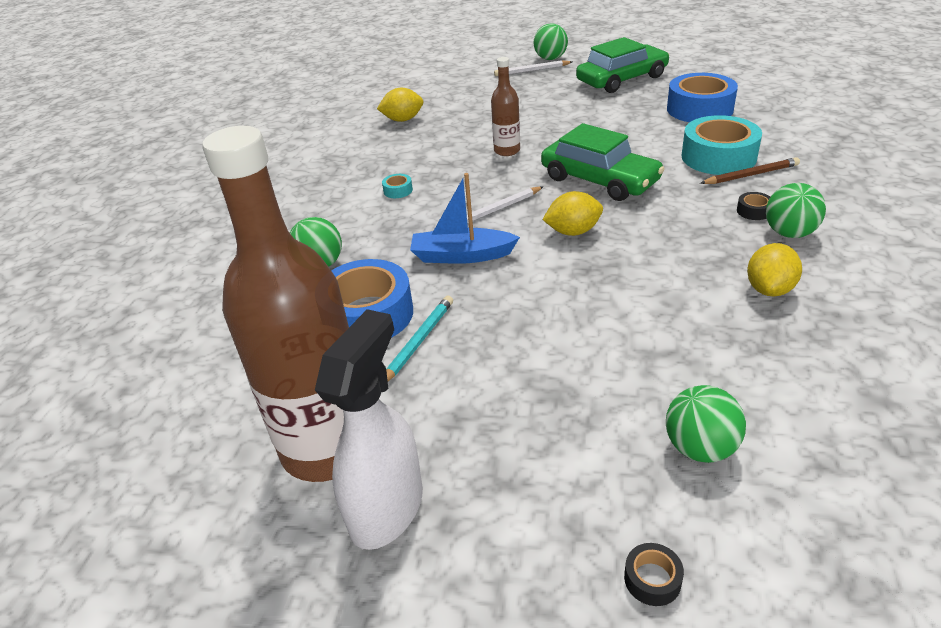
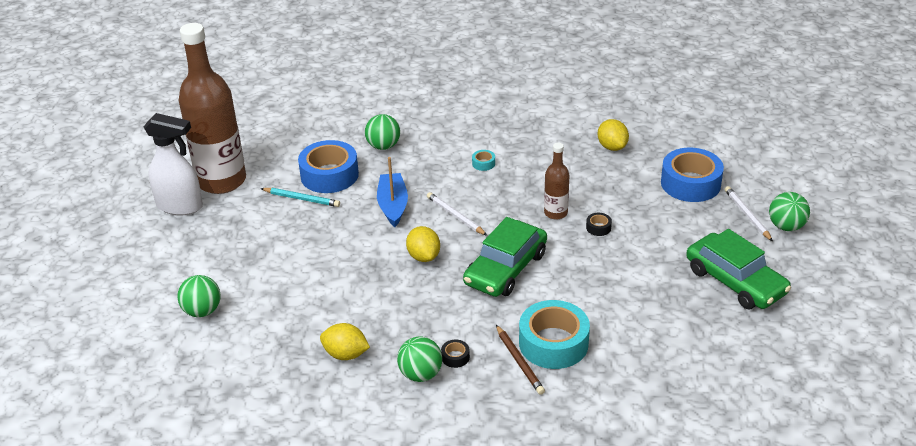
camera: 80 degrees right, 0 degrees up
(652, 579) = (126, 291): black tape -> black tape (598, 228)
(699, 109) = (662, 337): blue tape -> blue tape (690, 183)

